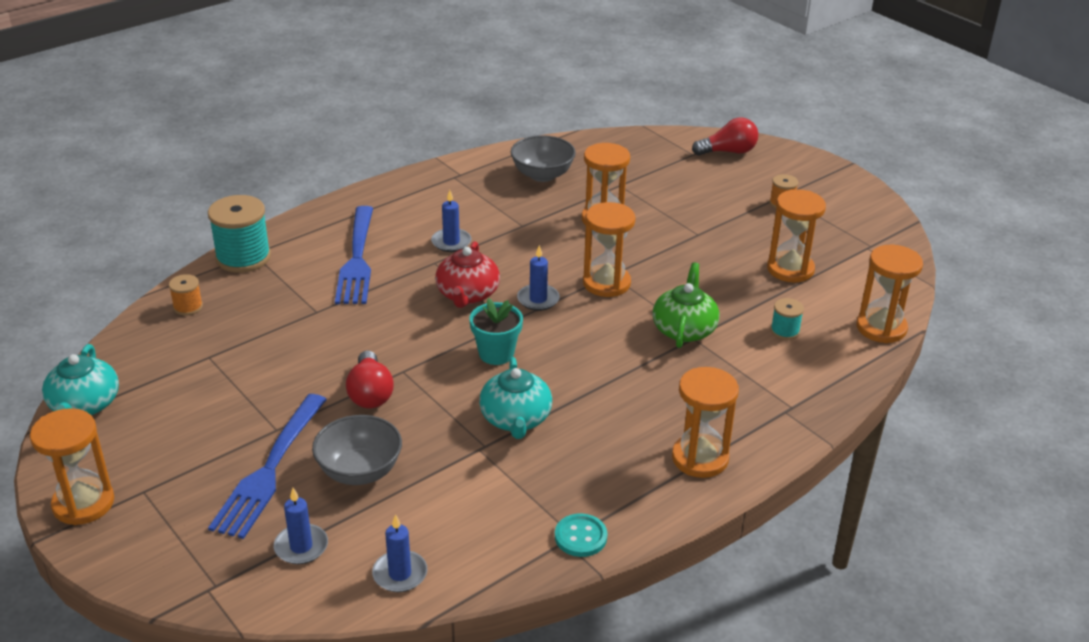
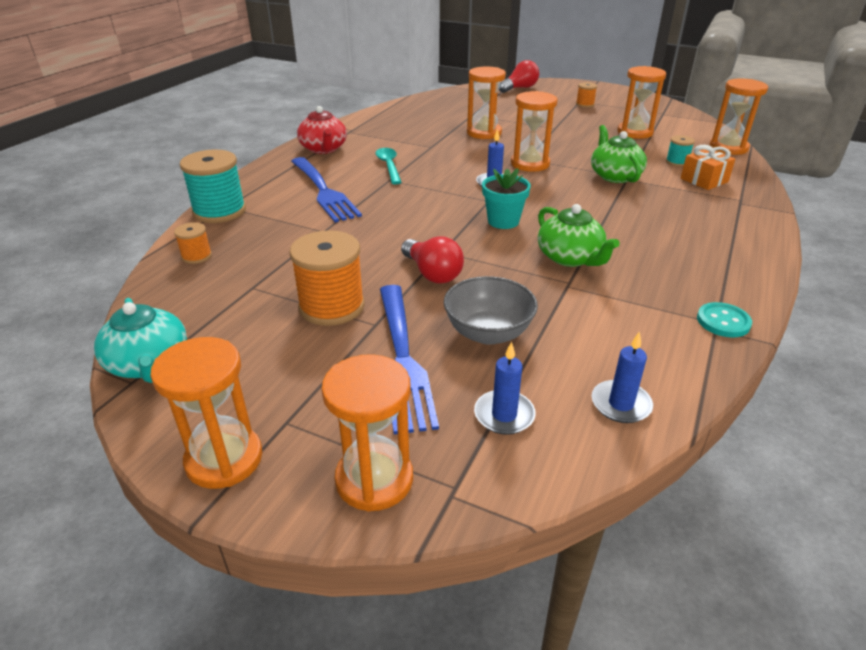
camera: 25 degrees left, 0 degrees up
(256, 399) = (331, 306): none -> orange spool
(451, 242) = (389, 166): blue candle -> turquoise spoon
(467, 294) = (437, 192): red teapot -> red teapot (323, 149)
(515, 419) = (570, 258): turquoise teapot -> green teapot
(542, 175) = (413, 119): grey bowl -> none
(700, 458) = (729, 244): orange hourglass -> orange hourglass (374, 479)
(783, 367) = (704, 180): none -> orange gift

